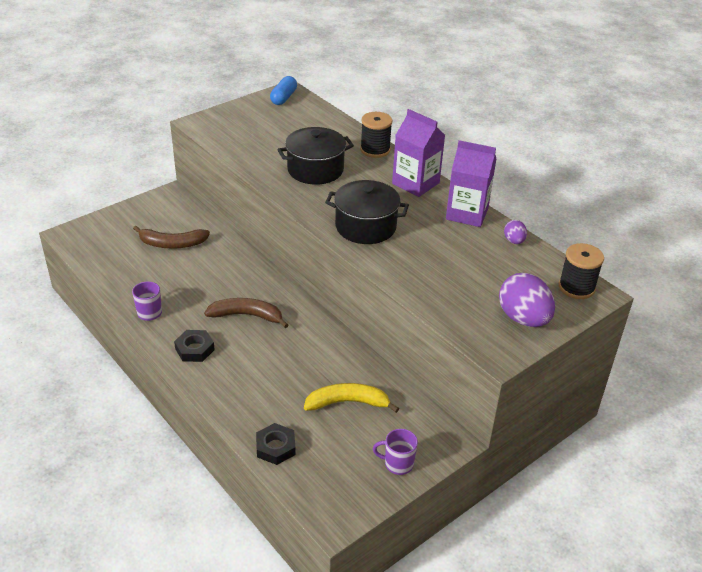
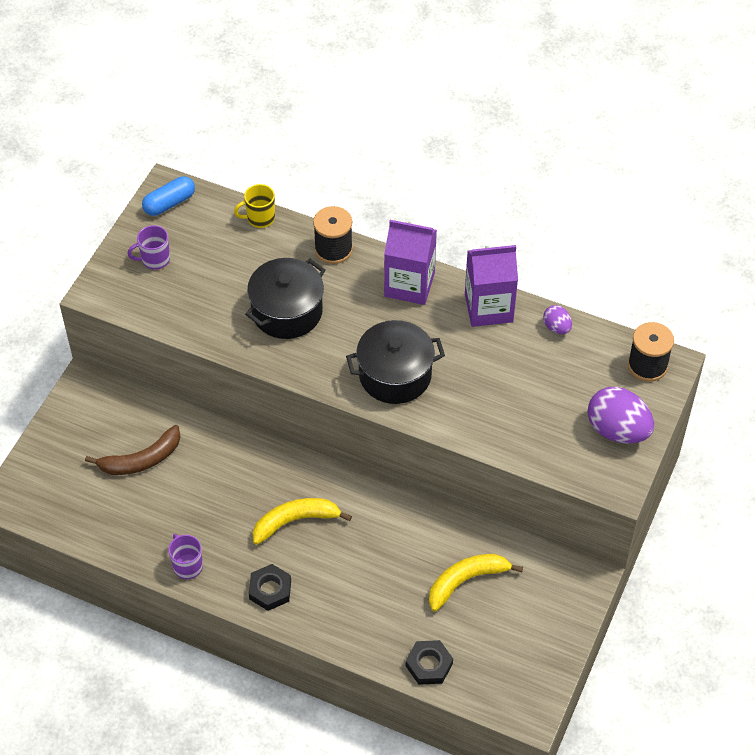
camera: 25 degrees left, 15 degrees up
(247, 315) = (295, 521): brown banana -> yellow banana
(283, 98) = (169, 203): blue capsule -> blue capsule turned 60 degrees clockwise
(337, 121) = (260, 218): none -> yellow mug
(397, 464) = (553, 627): purple mug -> purple mug (154, 260)

